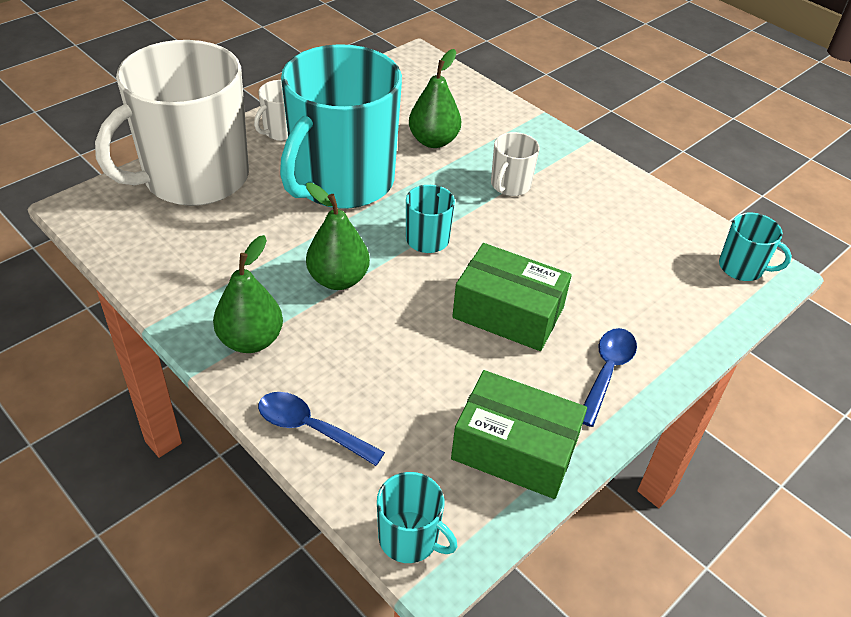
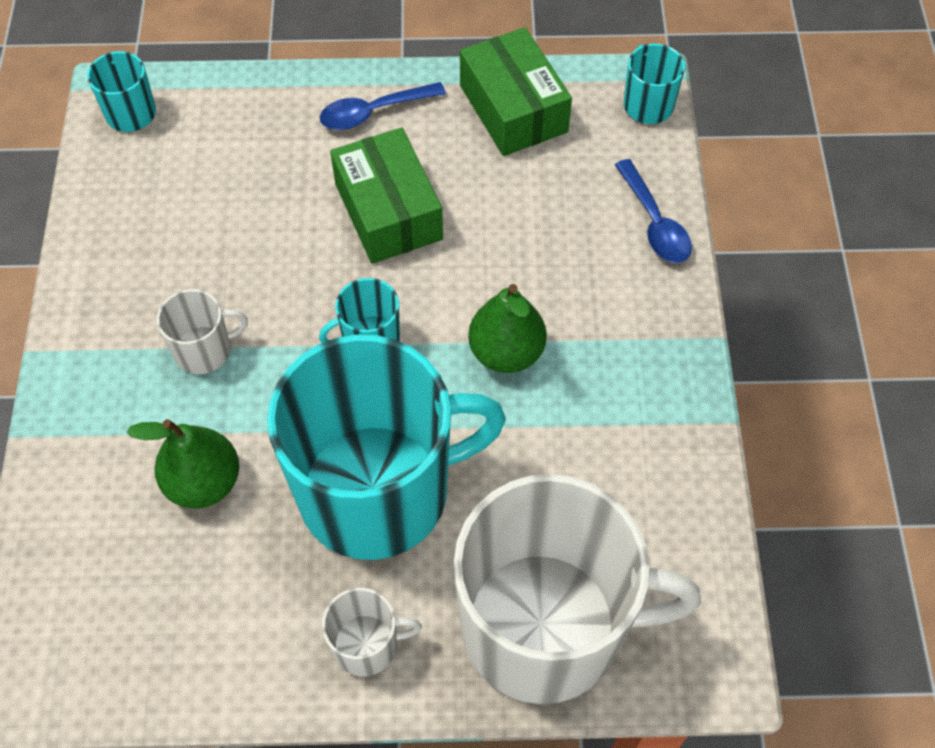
camera: 135 degrees left, 15 degrees up
(251, 340) = (643, 338): green pear -> none

